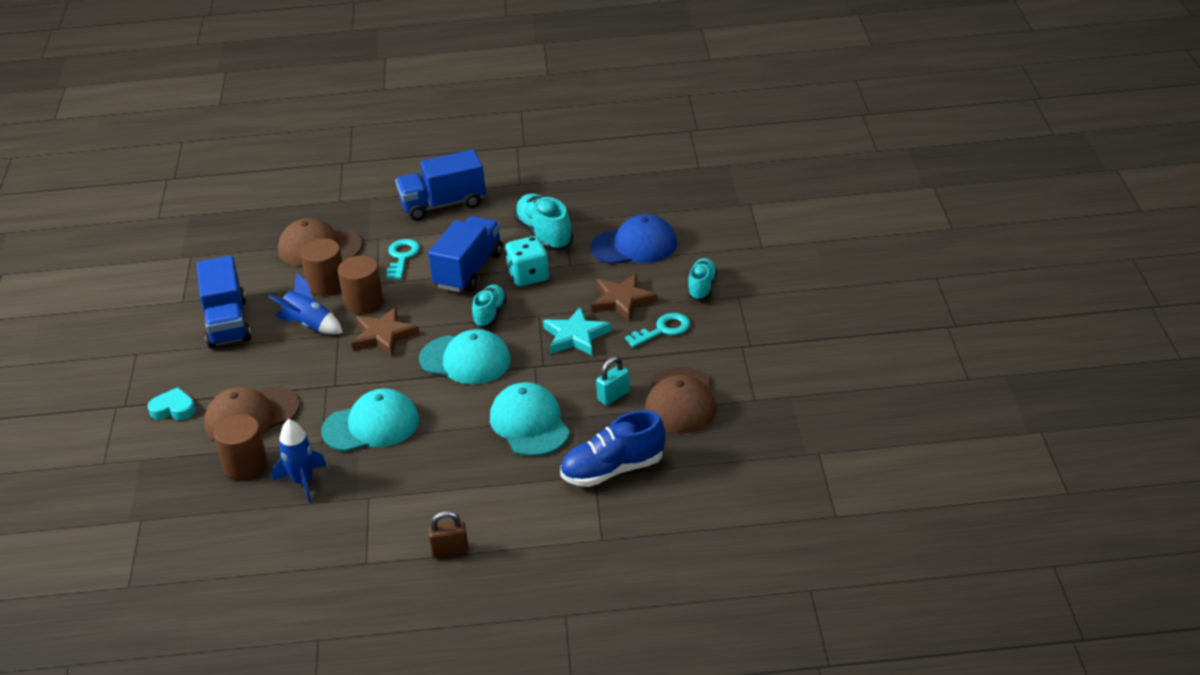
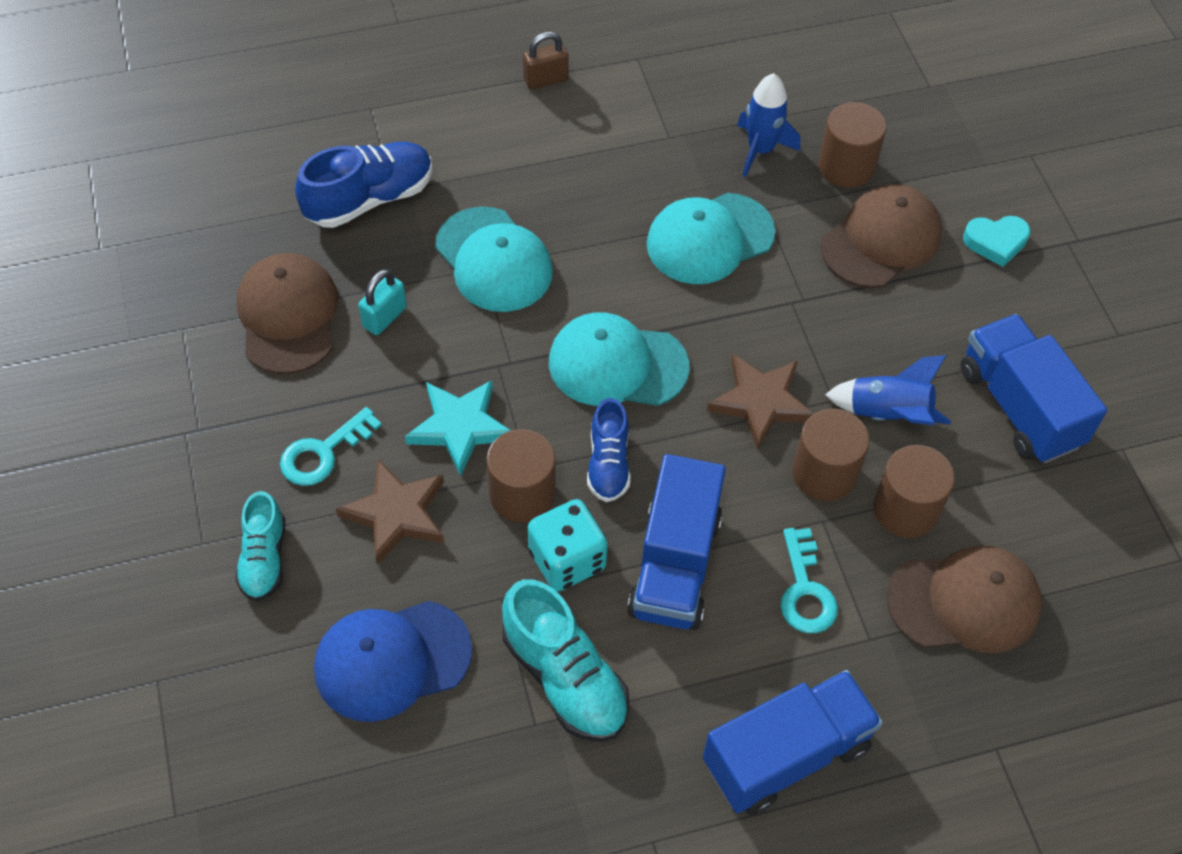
camera: 165 degrees right, 20 degrees up
(489, 314) = (608, 464): turquoise shoe -> blue shoe
(546, 304) = (522, 494): none -> brown cylinder

